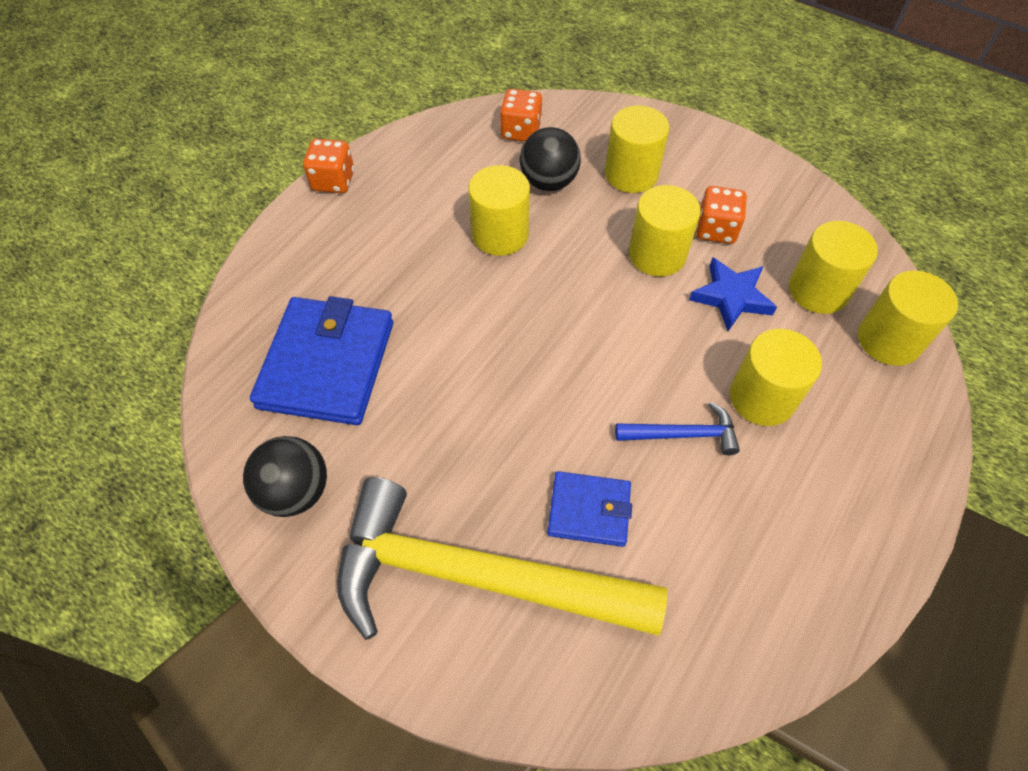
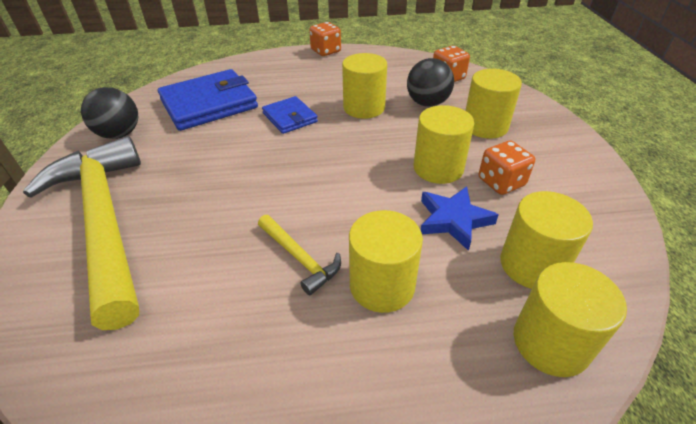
camera: 50 degrees right, 15 degrees down
(589, 511) = (192, 244): blue wallet -> blue wallet (290, 117)
(683, 434) = (299, 258): blue hammer -> yellow hammer

